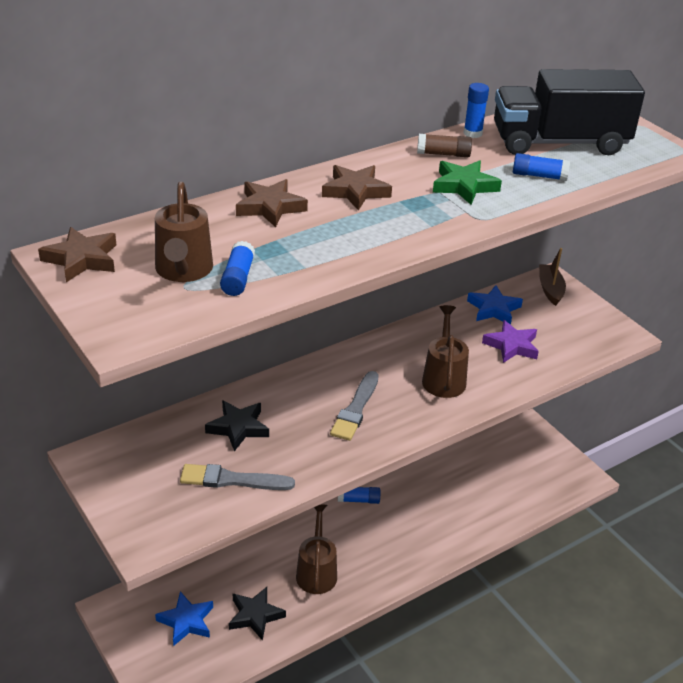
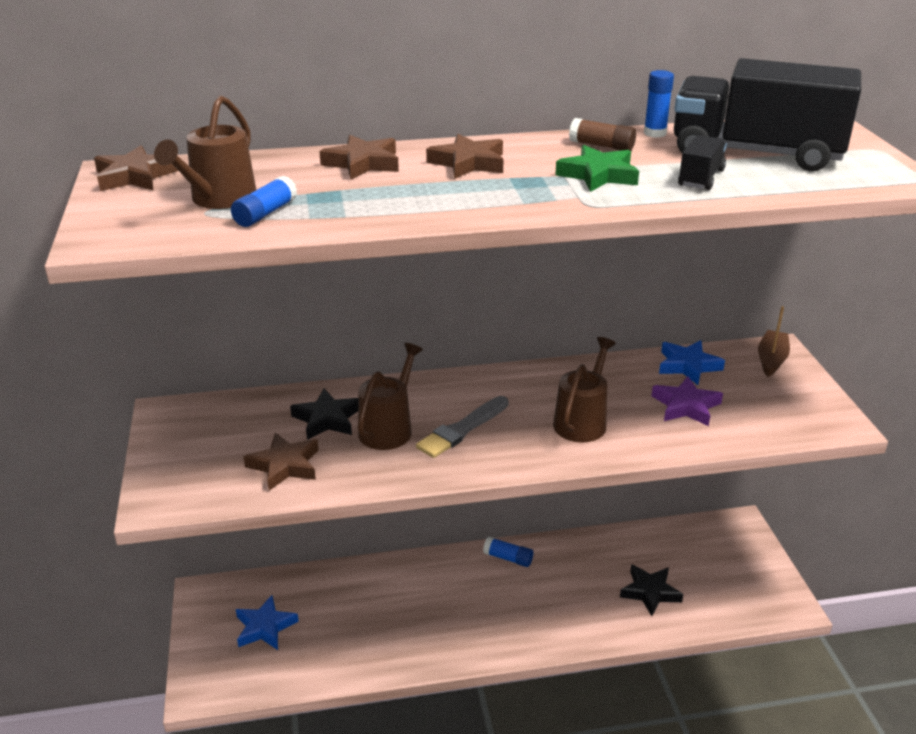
camera: 25 degrees right, 5 degrees down
(232, 480) = (285, 465): grey brush -> brown star
(255, 615) = (335, 642): black star -> black star (650, 592)
(316, 572) = (422, 618): brown watering can -> brown watering can (388, 428)
(539, 176) = (700, 178): blue glue stick -> black truck

